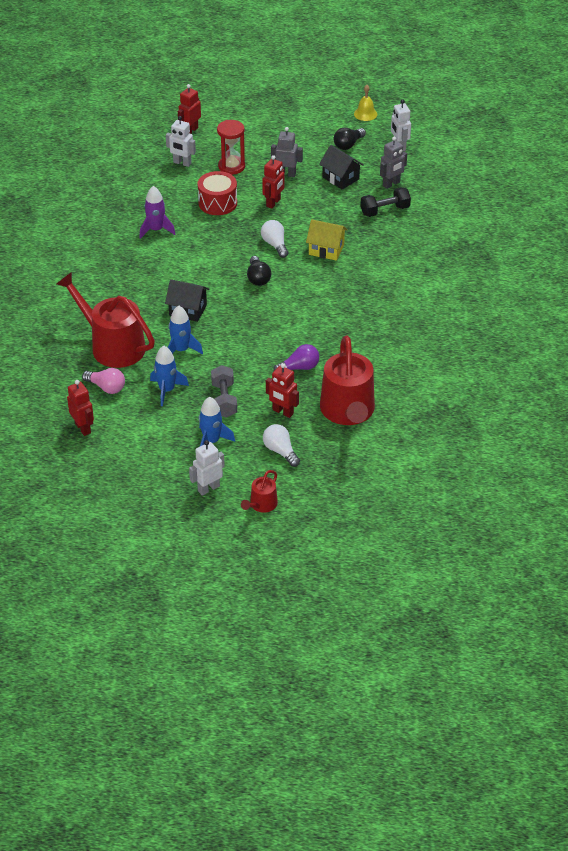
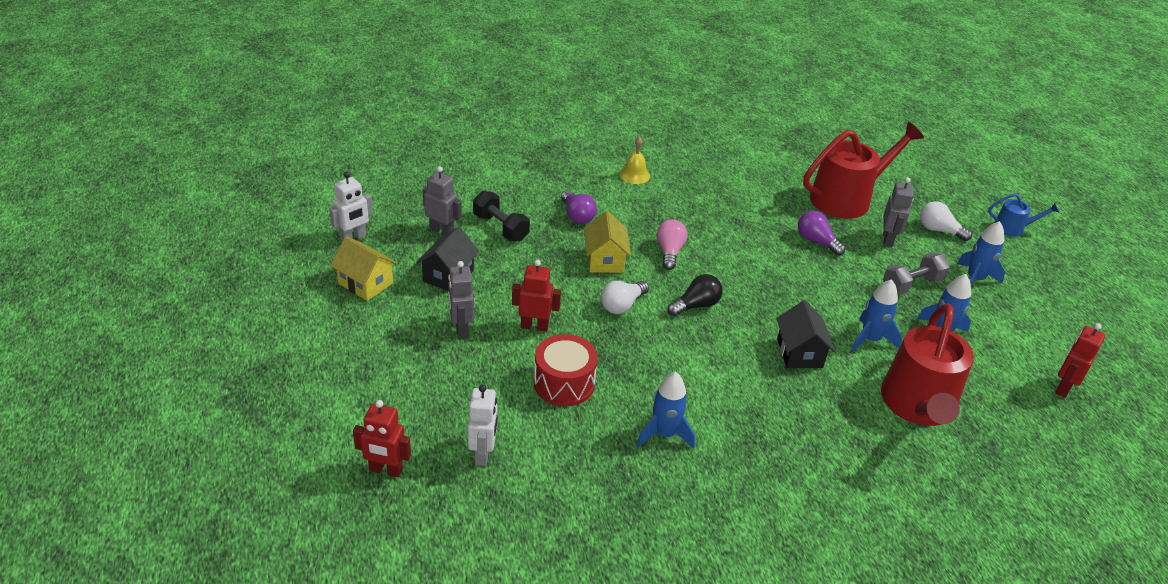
camera: 115 degrees left, 5 degrees down
(106, 387) = (987, 388): pink light bulb -> pink light bulb (669, 252)
(156, 230) = (664, 434): purple rocket -> blue rocket
(208, 488) = (1032, 266): white robot -> none
(231, 166) = (467, 391): red hourglass -> none
(261, 505) = (1012, 228): red watering can -> blue watering can
(280, 451) = (938, 230): white light bulb -> white light bulb turned 90 degrees clockwise
(282, 412) = (888, 239): red robot -> grey robot
(348, 145) = (365, 283): black light bulb -> yellow house
(365, 114) = (279, 281): yellow bell -> yellow bell (634, 175)
(384, 250) = (577, 216): none -> purple light bulb

